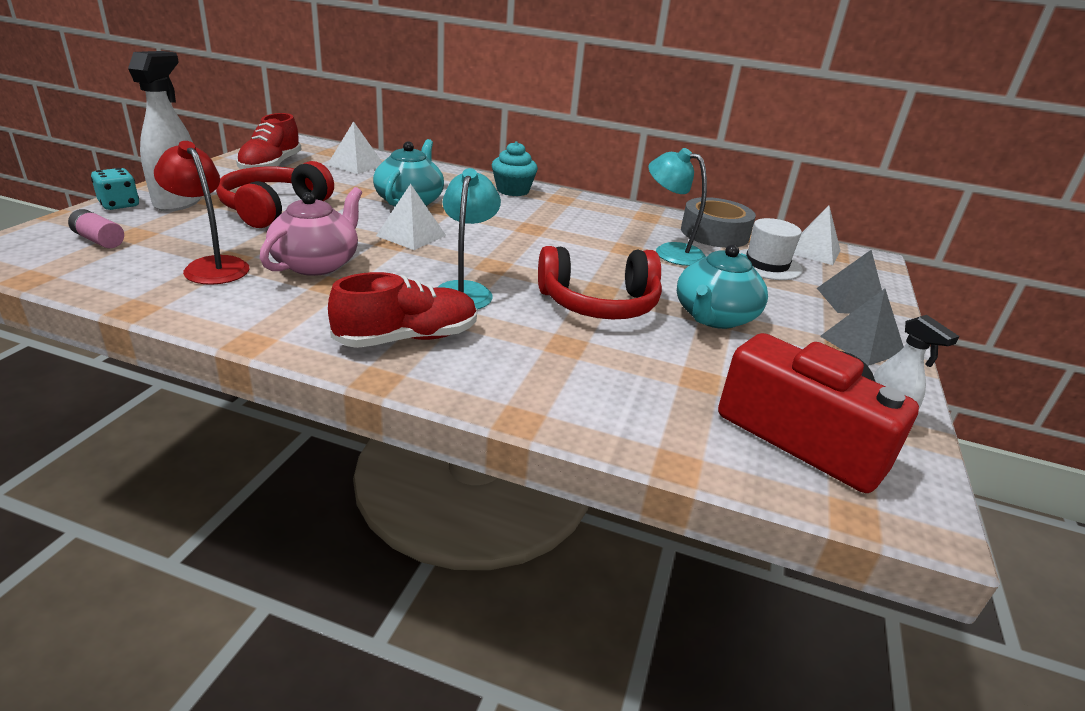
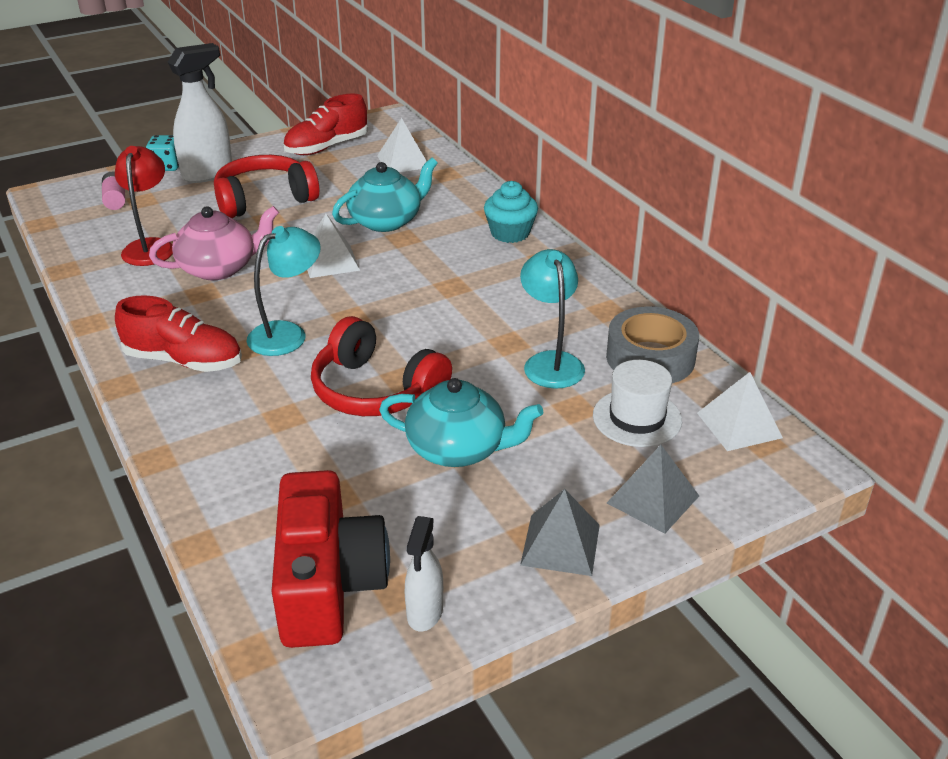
camera: 45 degrees right, 5 degrees up
(714, 317) = (458, 449): turquoise teapot -> turquoise teapot turned 150 degrees counterclockwise

